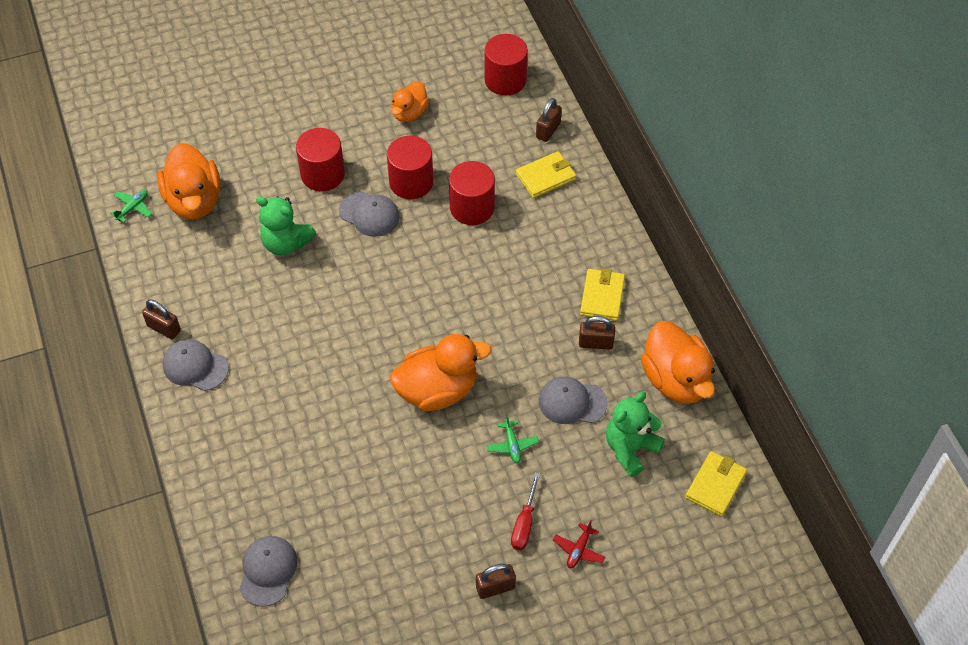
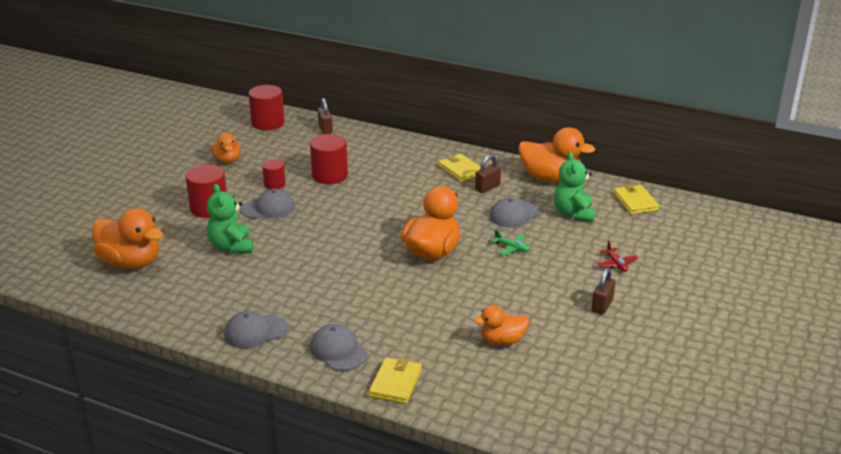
camera: 45 degrees left, 25 degrees down
(133, 208) = (85, 289): green plane -> none
(164, 328) = (202, 328): brown padlock -> none
(268, 571) = (462, 388): grey cap -> grey cap (338, 351)
(286, 243) = (231, 247): green teddy bear -> green teddy bear turned 90 degrees clockwise
(361, 549) = (502, 341): none -> orange duck
(411, 182) = (274, 184): red cylinder -> red cylinder, size x0.59
(524, 524) = (572, 272): red screwdriver -> none
(546, 176) = (353, 145): yellow wallet -> yellow wallet (395, 383)

